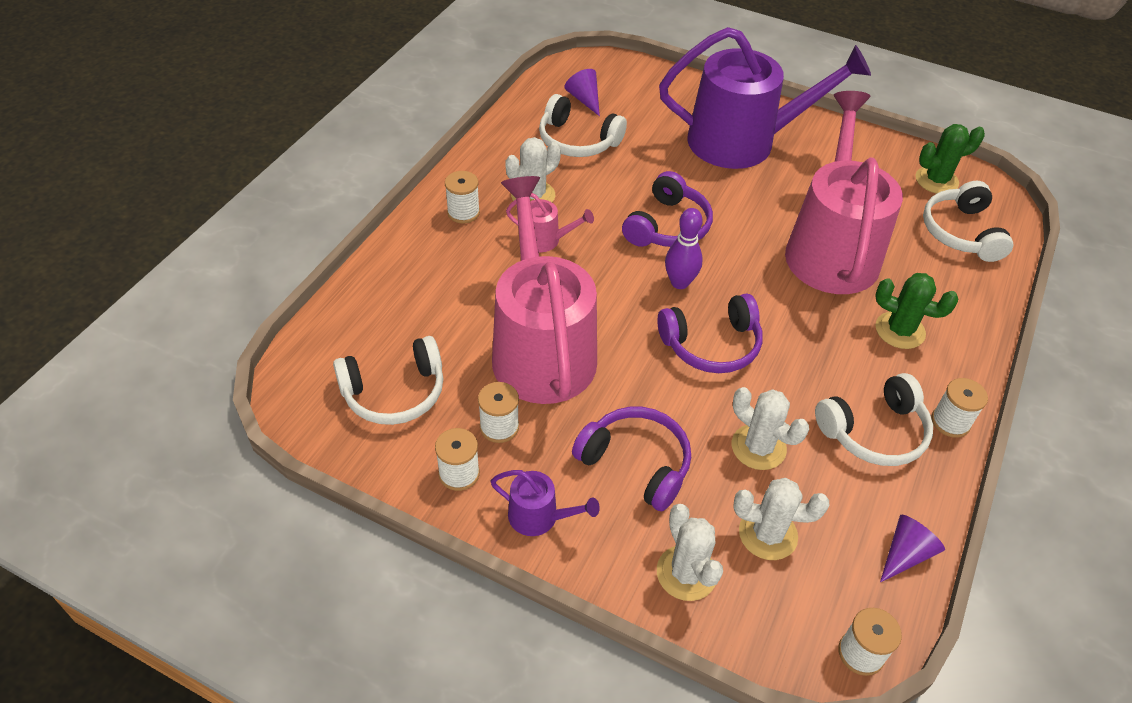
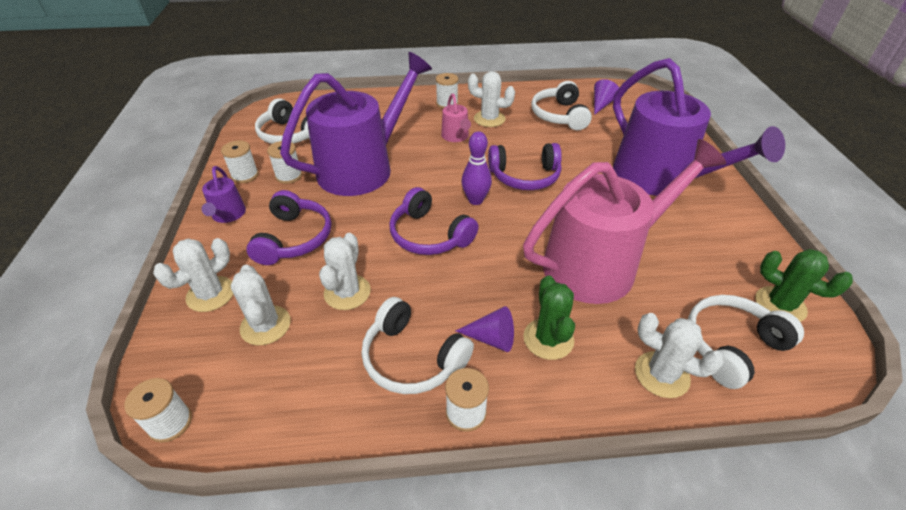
camera: 60 degrees right, 5 degrees down
(541, 349) = (362, 168): pink watering can -> purple watering can
(905, 554) = (287, 423): purple cone -> purple cone (491, 338)
(969, 286) = (661, 374): none -> white cactus

